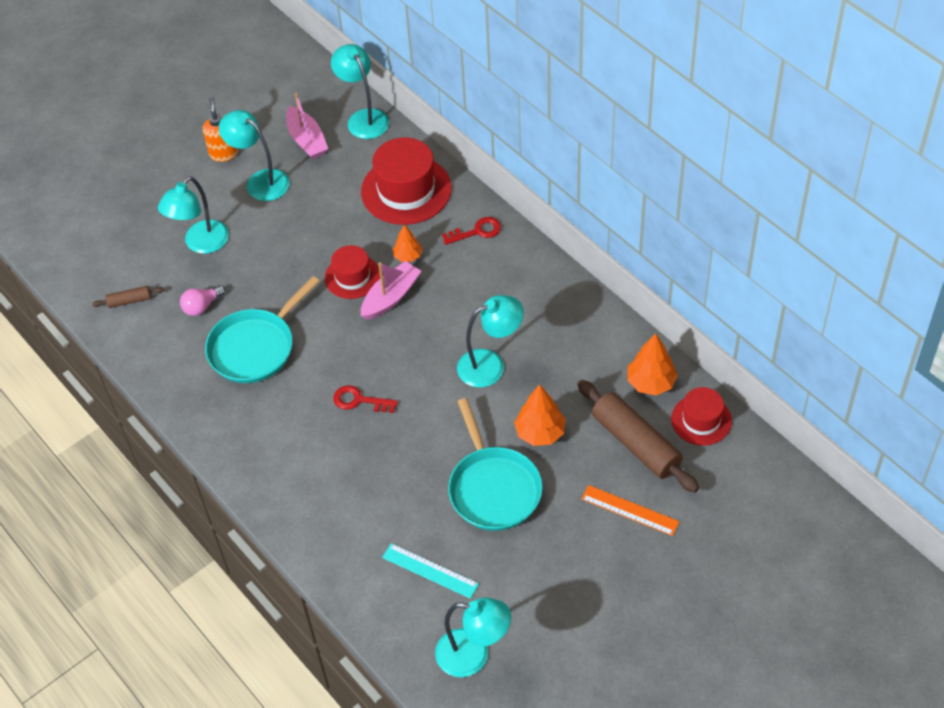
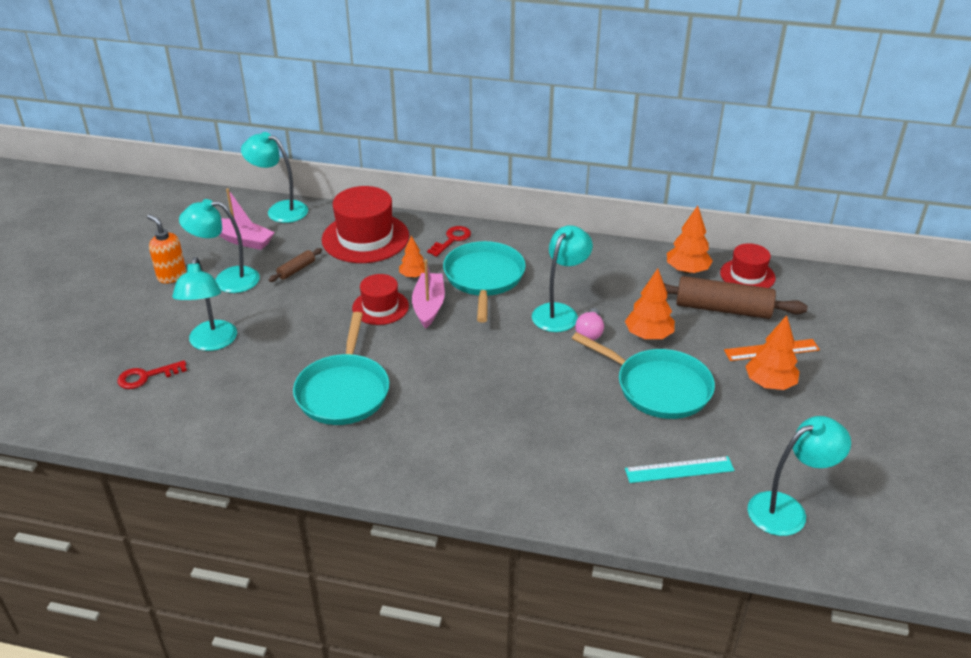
camera: 40 degrees left, 15 degrees down
(129, 301) = (178, 413): brown rolling pin -> brown rolling pin (296, 270)
(202, 306) = (259, 385): pink light bulb -> pink light bulb (589, 333)
(359, 400) = (480, 384): red key -> red key (146, 376)
(463, 291) = (484, 278): none -> turquoise pan
(589, 541) = (769, 384): none -> orange tree

